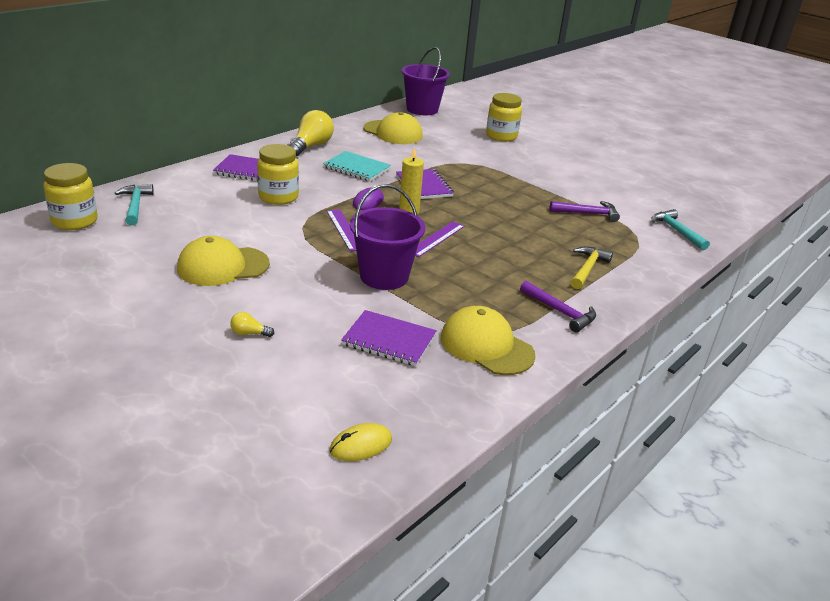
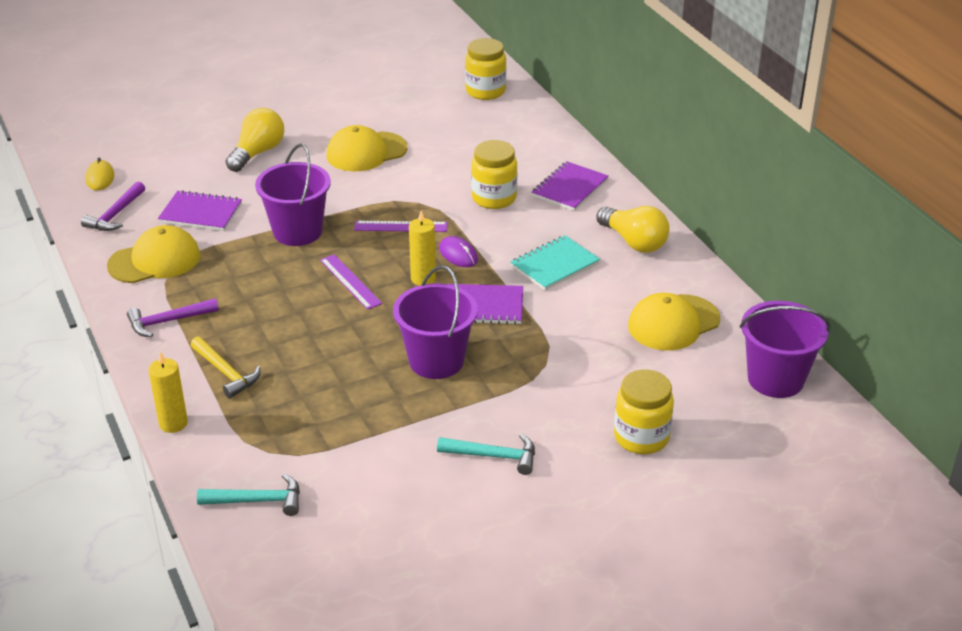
camera: 115 degrees right, 5 degrees up
(135, 205) = (506, 119): turquoise hammer -> turquoise hammer (494, 456)
(223, 266) = (366, 152): yellow cap -> yellow cap turned 120 degrees counterclockwise
(249, 333) = (257, 153): yellow light bulb -> yellow light bulb, size x2.24
(389, 340) = (201, 213): purple notebook -> purple notebook turned 60 degrees clockwise
(495, 195) = (436, 361): none -> purple bucket
(588, 213) = (347, 429): purple hammer -> purple hammer (115, 215)
(657, 277) = (173, 423): none -> yellow candle

